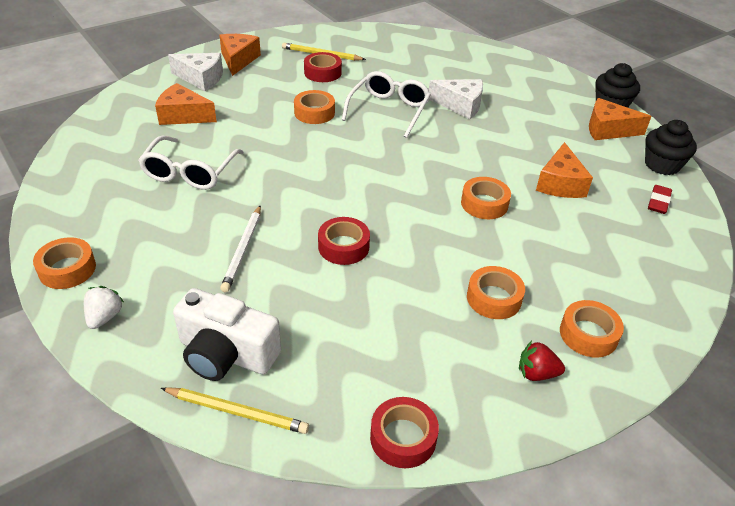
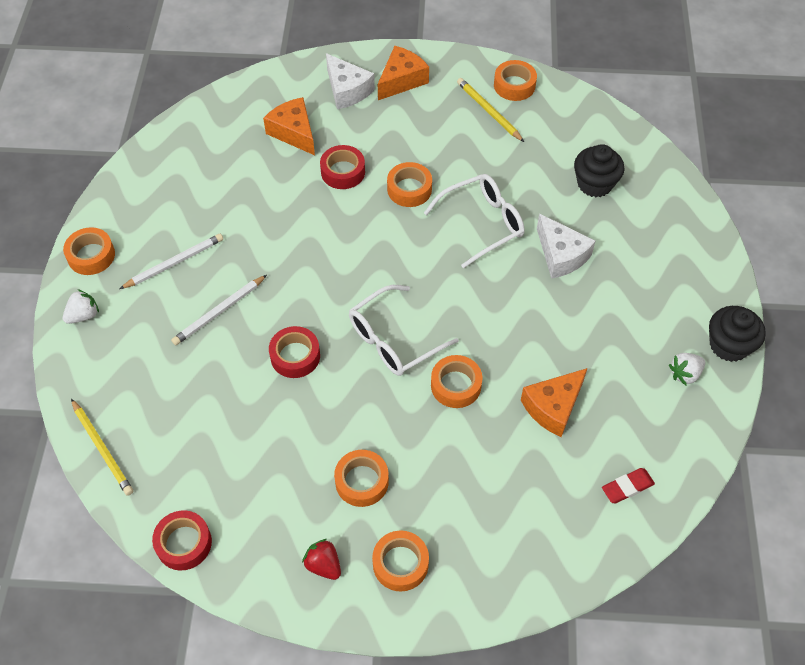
camera: 40 degrees right, 15 degrees up
(162, 236) = (174, 263): none -> white pencil
(189, 172) = (246, 205): white glasses -> white glasses (393, 340)
(226, 354) = (132, 398): white camera -> none
(322, 72) = (466, 138): red tape -> red tape (343, 172)
(323, 37) = (514, 85): none -> orange tape
(608, 130) = (685, 374): orange cheese -> white strawberry
(662, 165) = (688, 450): black cupcake -> black cupcake (594, 184)

